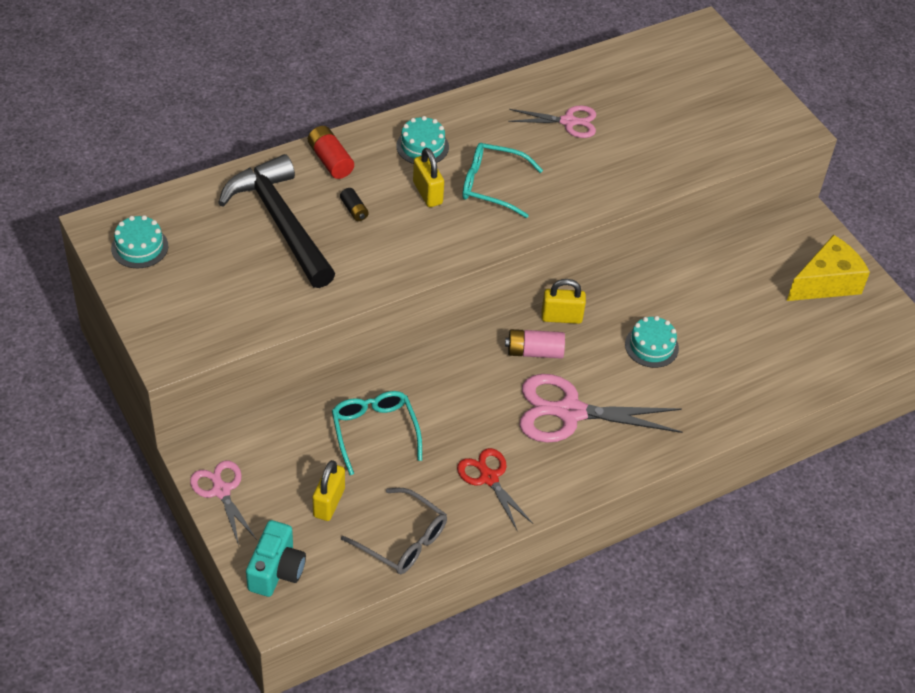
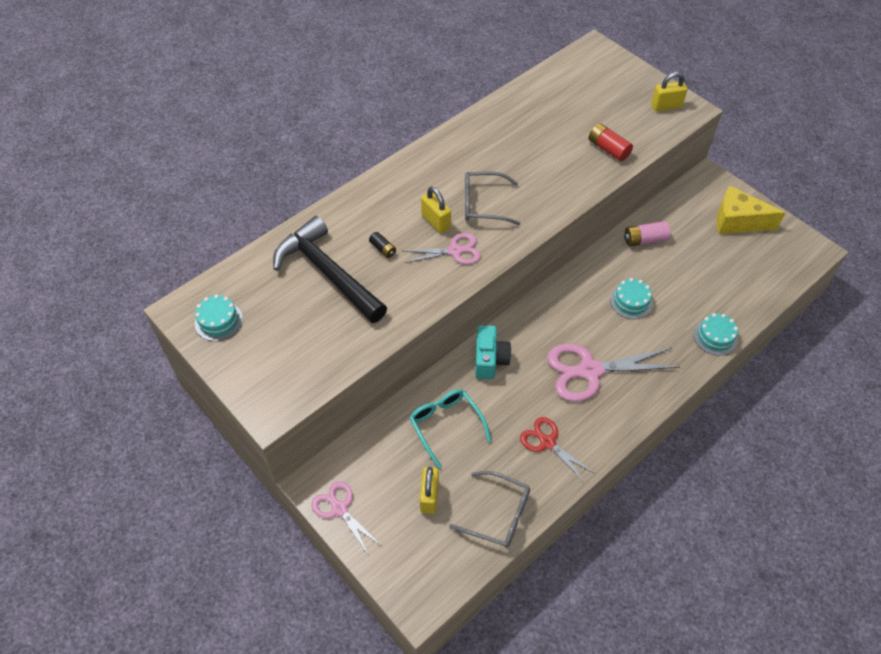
camera: 10 degrees left, 5 degrees up
(276, 570) = (406, 569): turquoise camera -> turquoise camera (490, 360)
(330, 161) = (351, 212): red battery -> red battery (608, 149)
(422, 146) = (419, 184): turquoise cake -> turquoise cake (715, 337)
(492, 186) = (484, 204): turquoise glasses -> grey glasses
(534, 352) = (546, 327): pink battery -> pink battery (644, 240)
(561, 317) = (556, 294): yellow padlock -> yellow padlock (666, 106)
(568, 122) = (523, 140): pink scissors -> pink scissors (455, 251)
(826, 283) = (737, 221): yellow cheese -> yellow cheese turned 120 degrees counterclockwise

